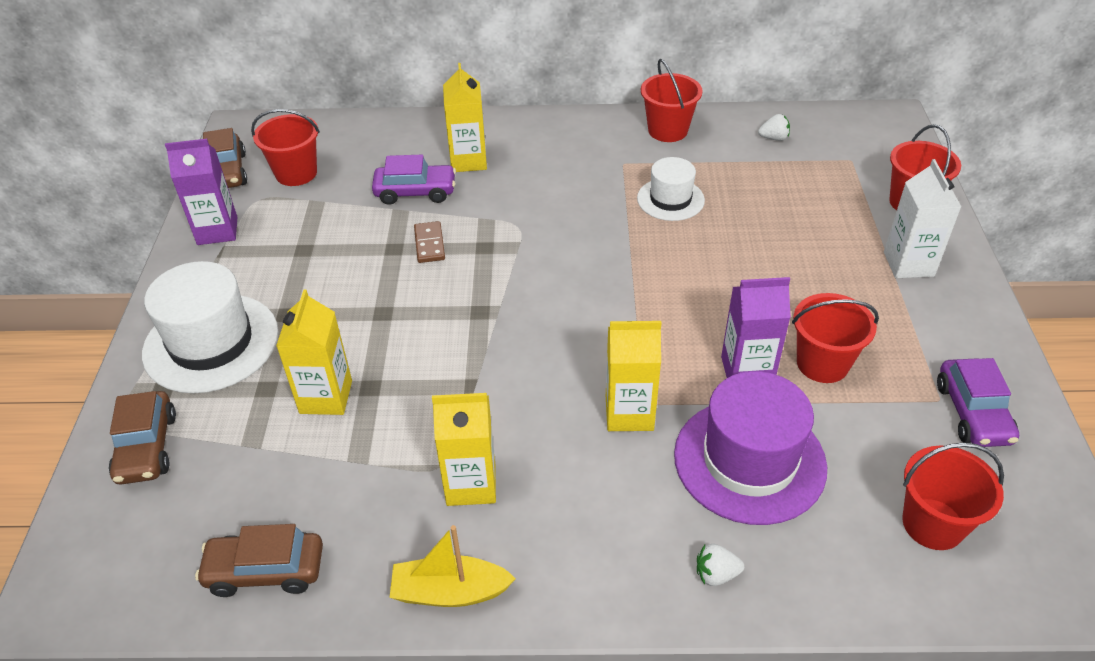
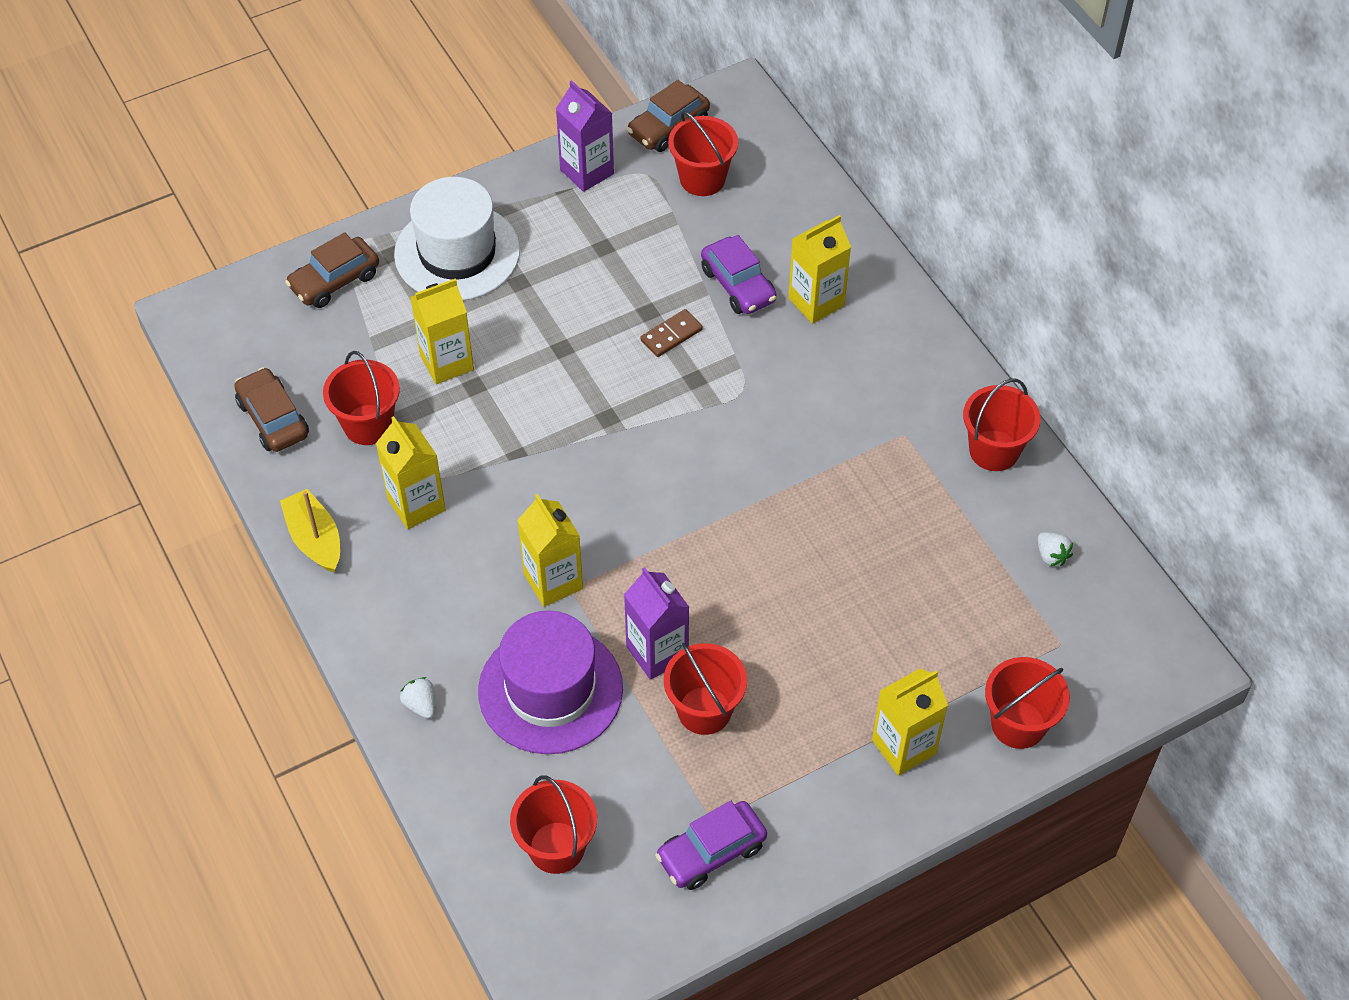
camera: 60 degrees right, 10 degrees up
(345, 487) = (368, 425): none -> red bucket
(670, 199) = (871, 500): white hat -> none
(908, 264) = (904, 747): white carton -> yellow carton

